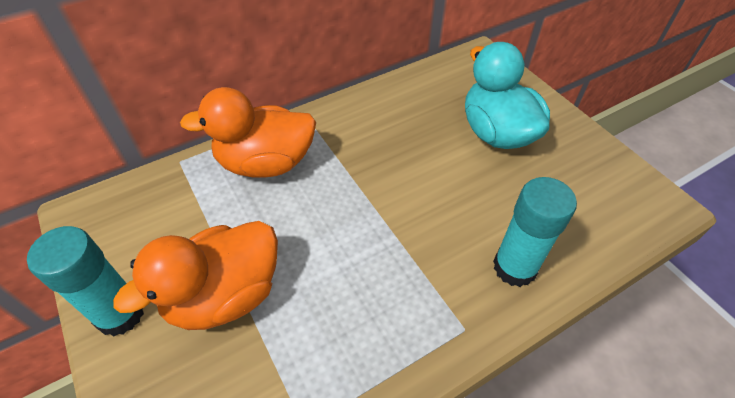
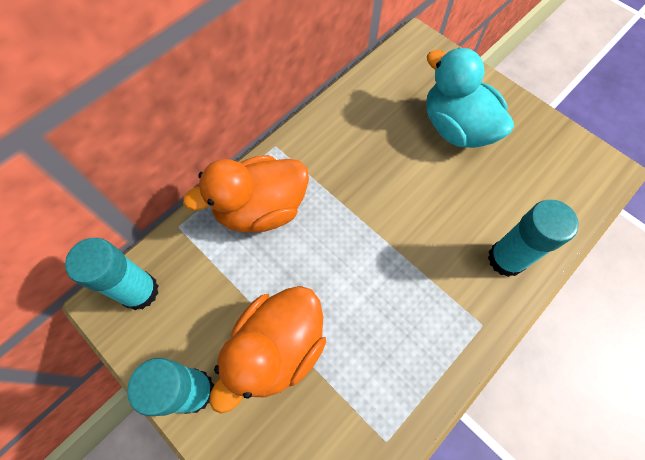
camera: 15 degrees left, 15 degrees up
(115, 208) = (139, 291): none -> turquoise glue stick

